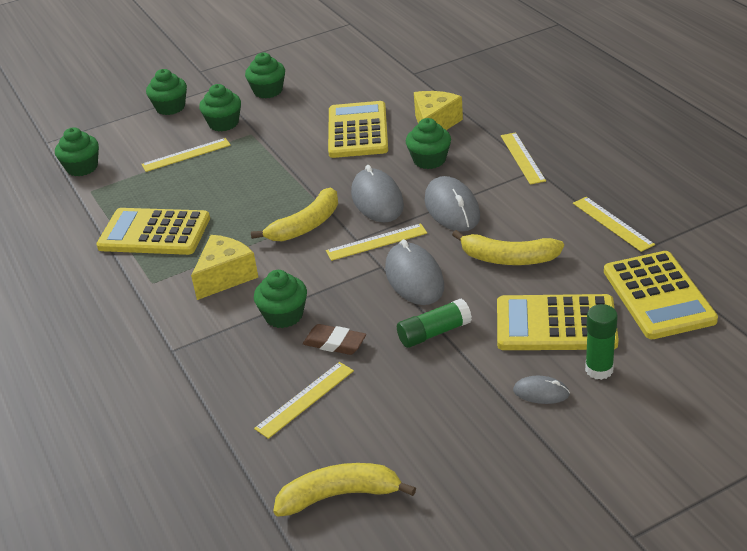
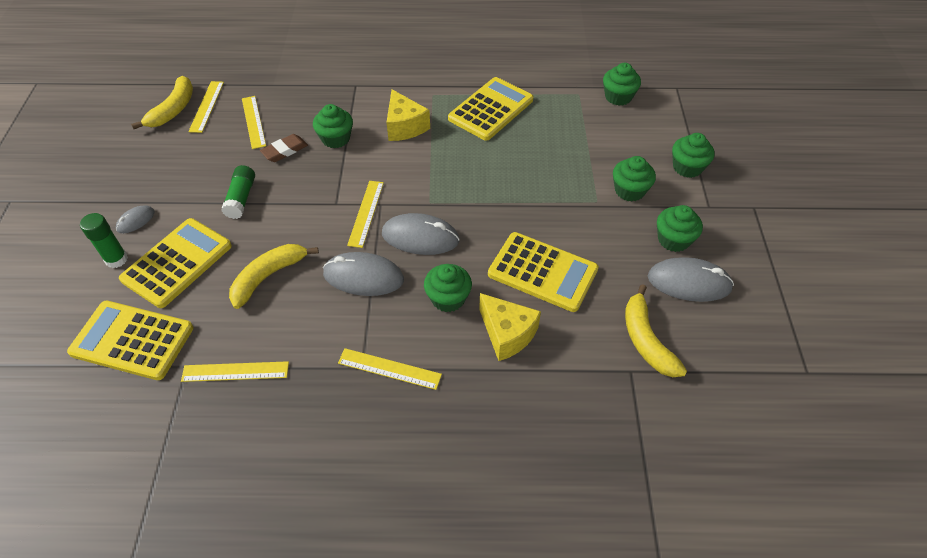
camera: 115 degrees right, 15 degrees up
(186, 155) = (591, 154): yellow ruler -> yellow ruler (207, 106)
(306, 225) = (425, 184): yellow banana -> yellow banana (646, 340)
(414, 278) = (304, 214): grey mouse -> grey mouse (689, 282)

